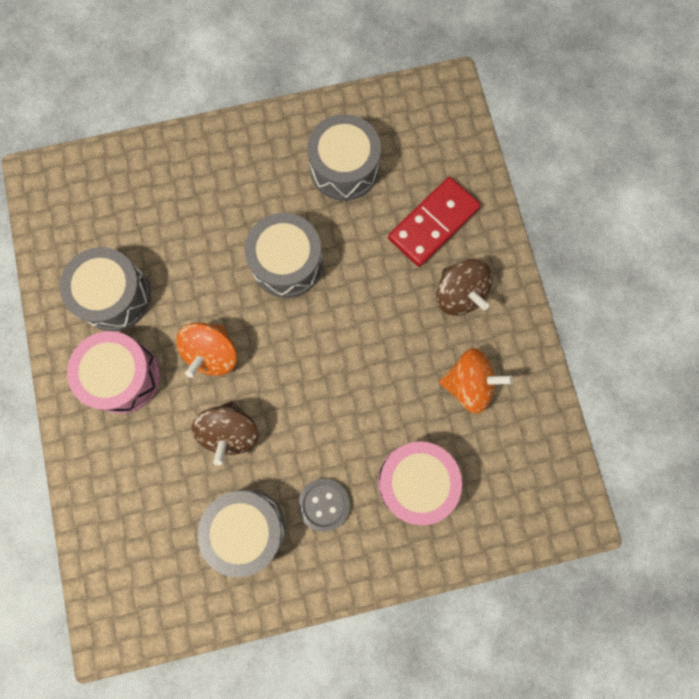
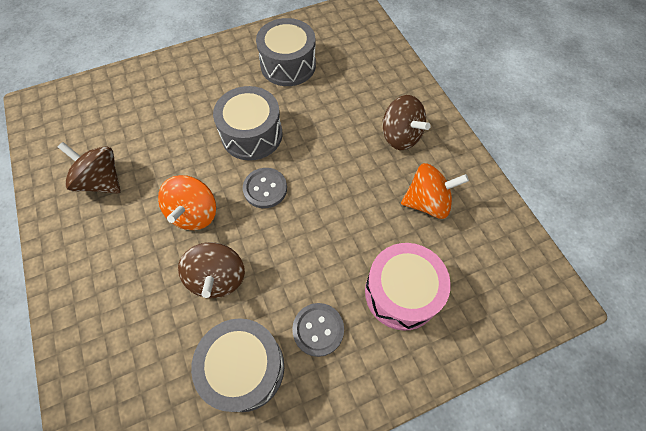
camera: 10 degrees left, 15 degrees down
(115, 296) = (102, 181): grey drum -> brown spinning top
(123, 376) = (111, 246): pink drum -> none
(293, 336) = (265, 189): none -> grey button
(433, 223) = (366, 91): red domino -> none

